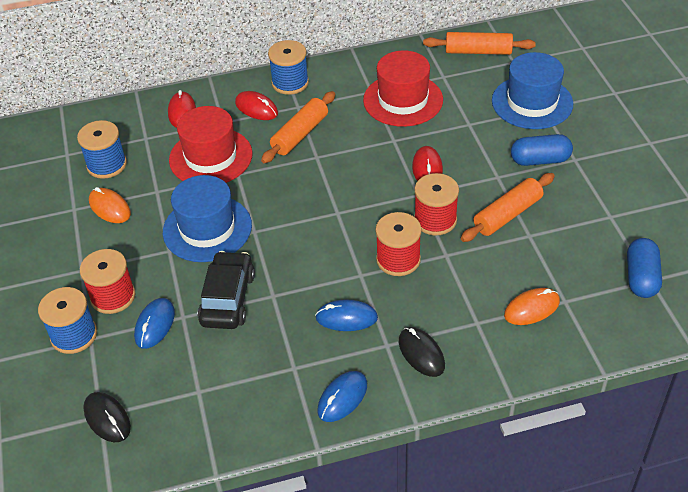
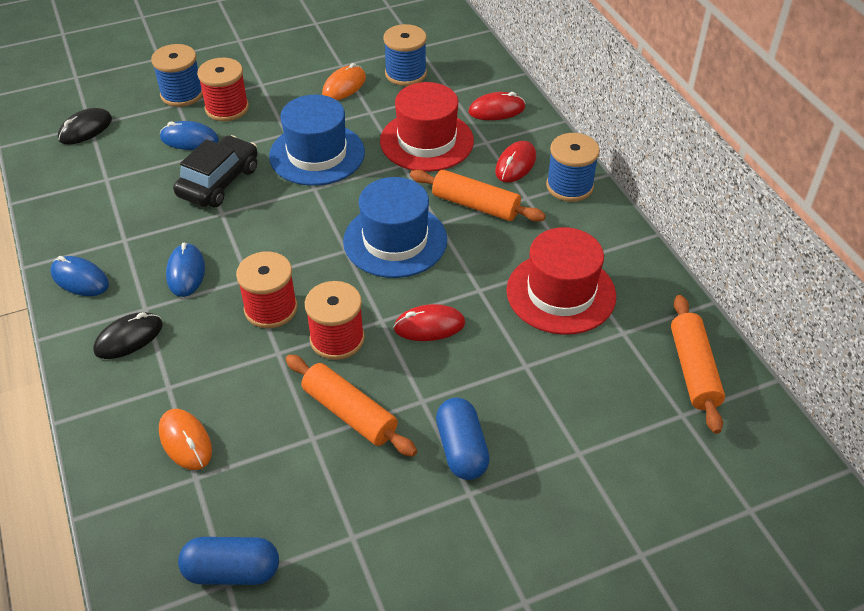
camera: 80 degrees right, 0 degrees up
(228, 299) = (219, 182): black car -> black car turned 60 degrees counterclockwise
(532, 102) = (589, 439): blue hat -> blue hat (395, 240)

